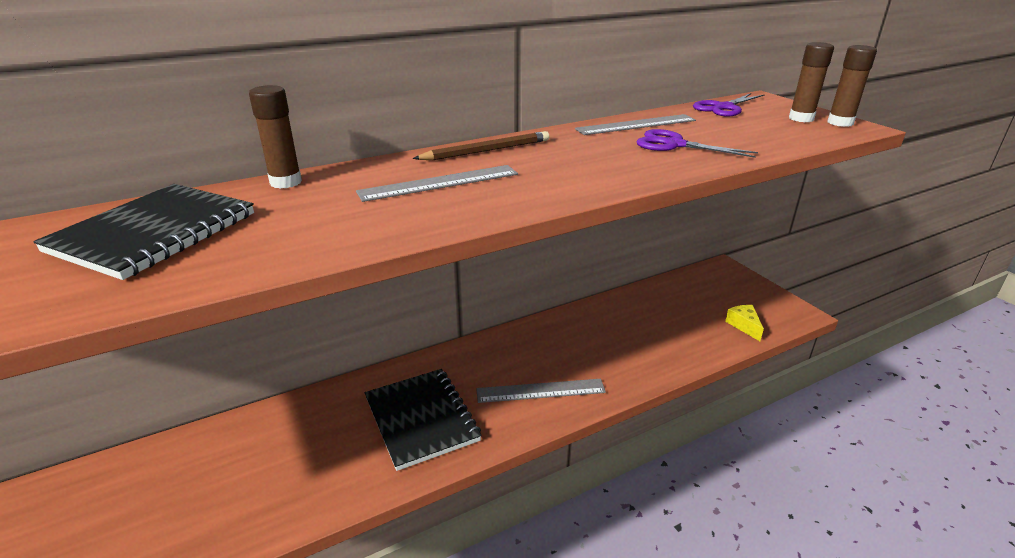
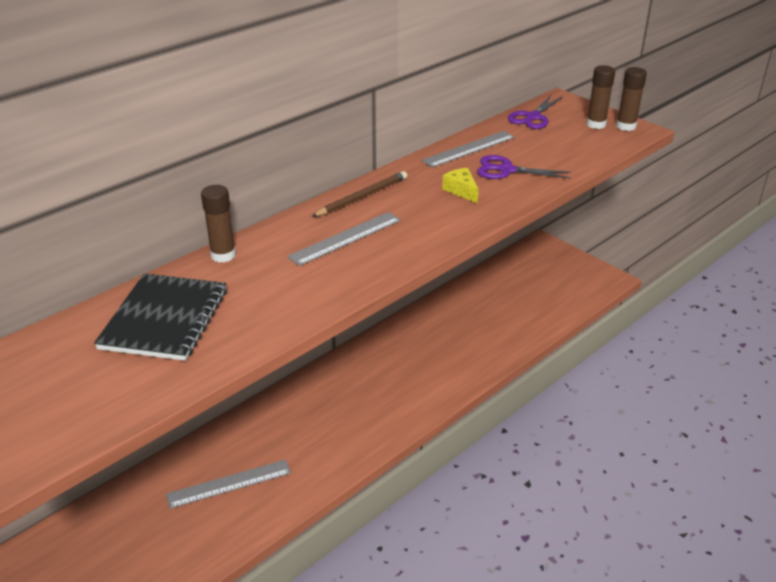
camera: 15 degrees left, 5 degrees up
(421, 419) = (333, 424): black notebook -> none
(540, 391) = (421, 383): grey ruler -> grey ruler (229, 483)
(744, 326) = (569, 298): yellow cheese -> yellow cheese (461, 191)

